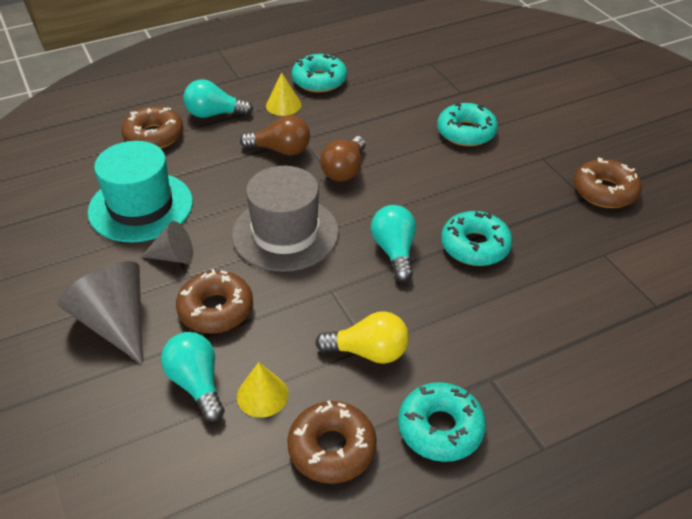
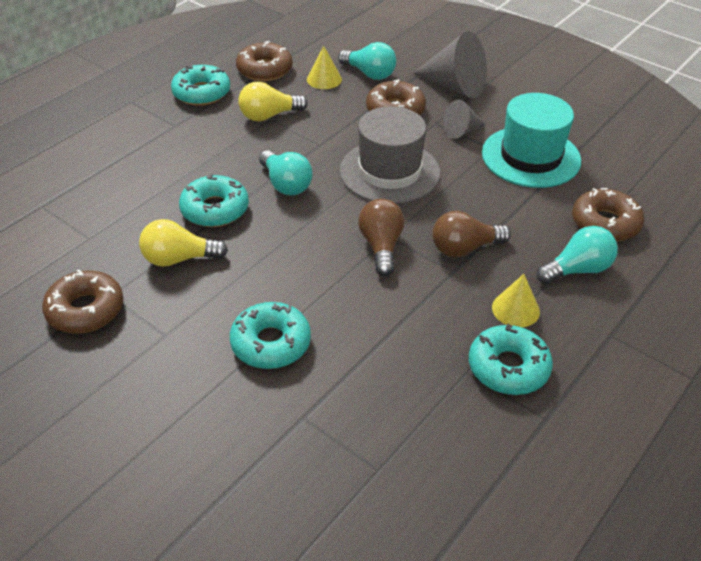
camera: 155 degrees right, 0 degrees up
(520, 209) = (179, 259): none -> yellow light bulb

